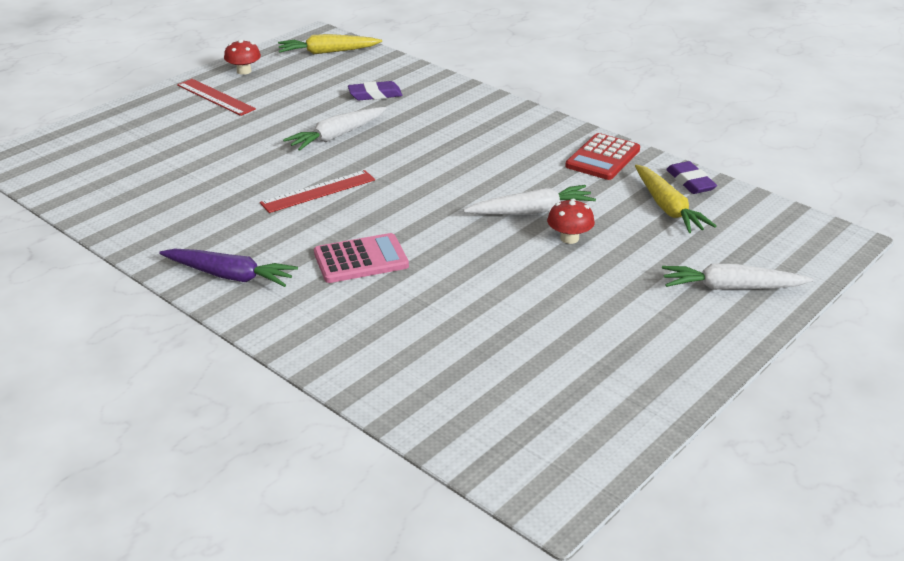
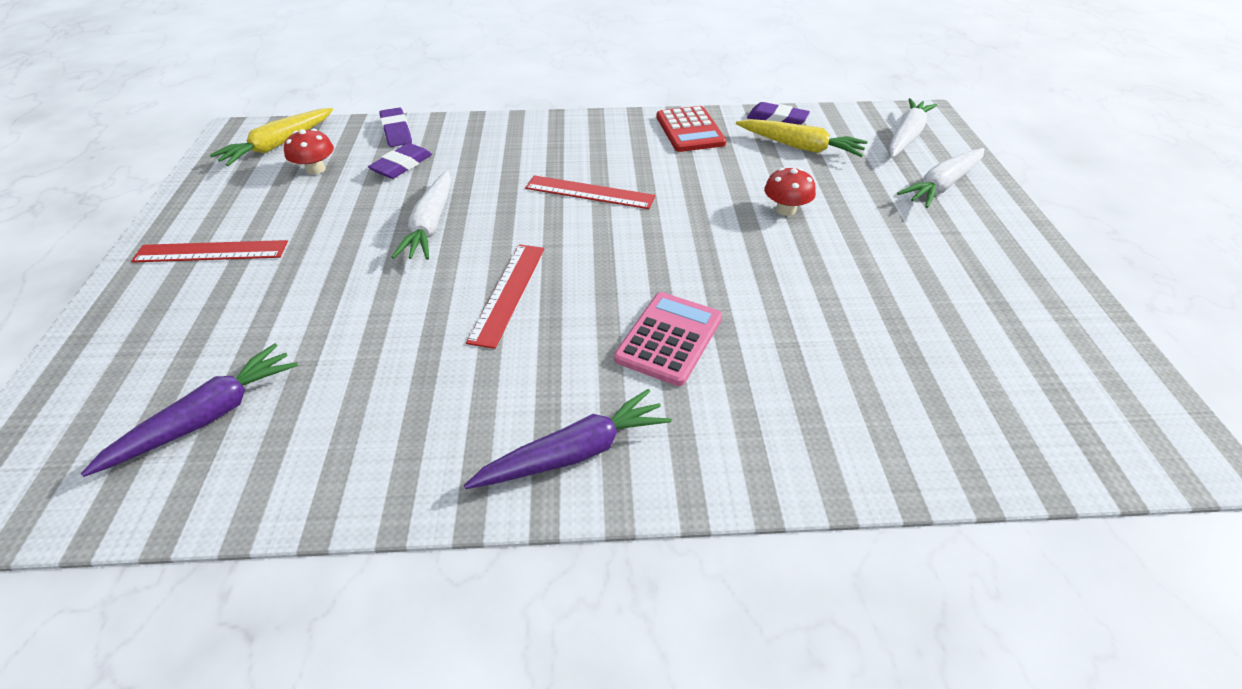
camera: 45 degrees left, 10 degrees up
(116, 171) = (207, 417): none -> purple carrot
(244, 71) = (203, 206): red mushroom -> red mushroom (316, 169)
(404, 72) = (396, 131): none -> purple eraser
(458, 163) = (589, 192): none -> red ruler
(531, 211) = (720, 203): white carrot -> white carrot (906, 136)

